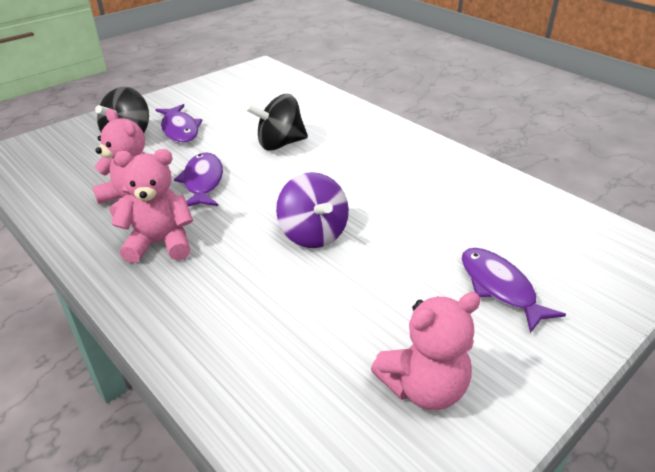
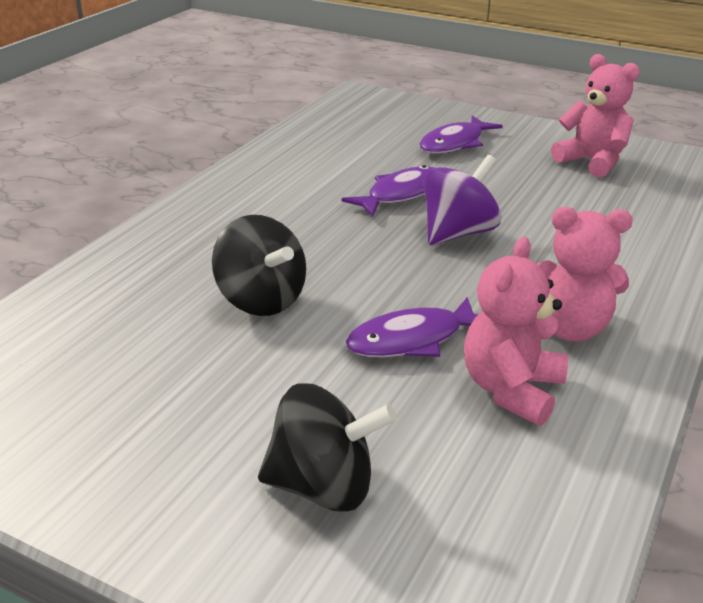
camera: 110 degrees left, 5 degrees down
(160, 243) = (568, 328): pink teddy bear -> pink teddy bear turned 60 degrees counterclockwise
(180, 130) = (258, 425): purple fish -> purple fish (401, 194)

